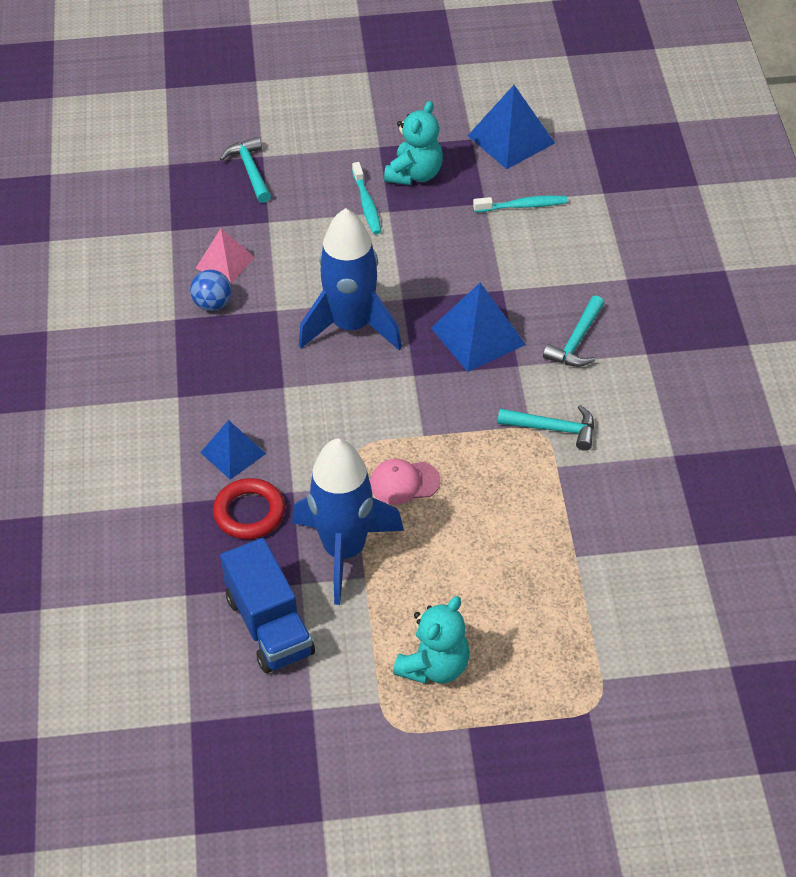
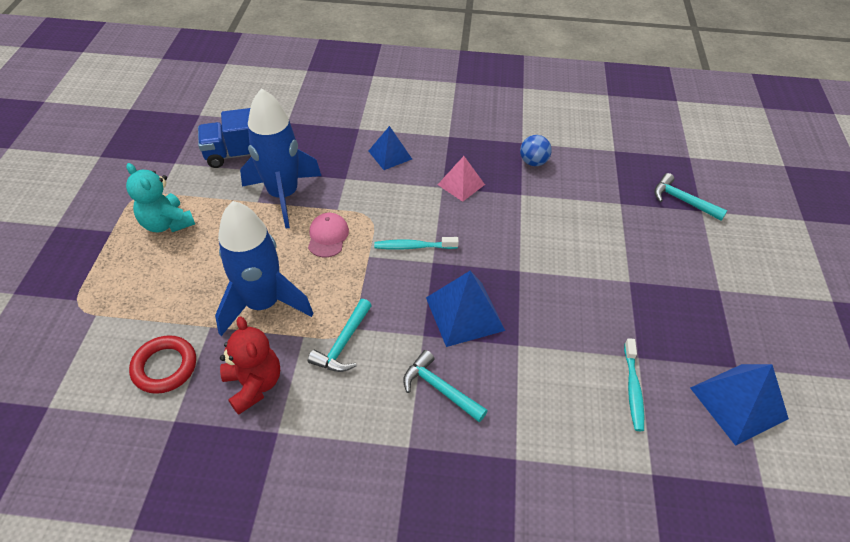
camera: 100 degrees right, 0 degrees up
(225, 262) = (576, 173): pink pyramid -> pink pyramid (461, 184)
(249, 512) = (336, 156): red ring -> red ring (165, 367)
(250, 170) = (682, 201): turquoise hammer -> turquoise hammer turned 135 degrees counterclockwise
(351, 326) = (494, 233): blue rocket -> blue rocket (263, 304)
(367, 204) = (639, 267): turquoise toothbrush -> turquoise toothbrush (413, 246)
(415, 174) = (680, 309): turquoise teddy bear -> none
(631, 490) = (254, 384): none -> red teddy bear

